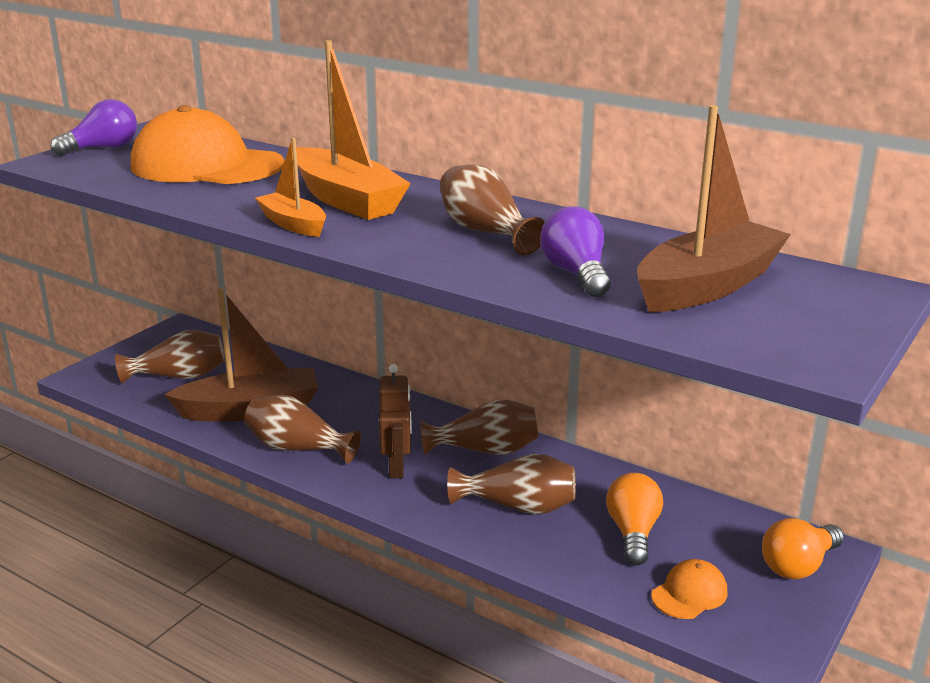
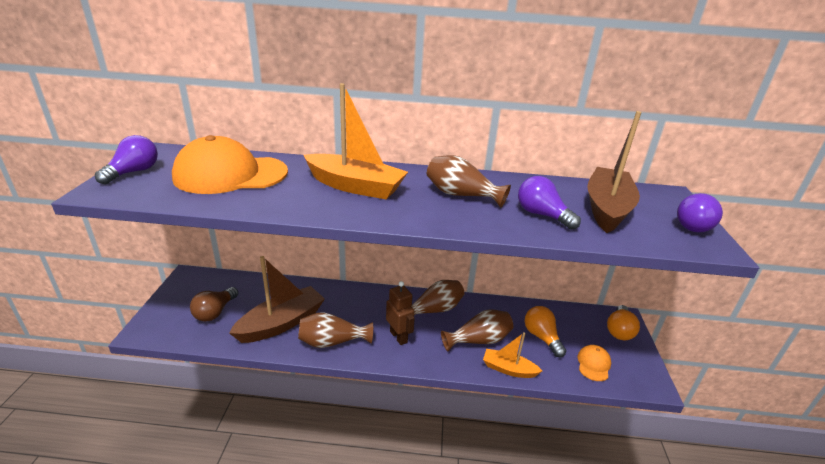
camera: 30 degrees left, 5 degrees up
(179, 376) = (215, 312): brown vase -> brown light bulb
(293, 224) = (345, 212): orange boat -> orange boat (508, 369)
(835, 331) = (691, 224): none -> purple light bulb

